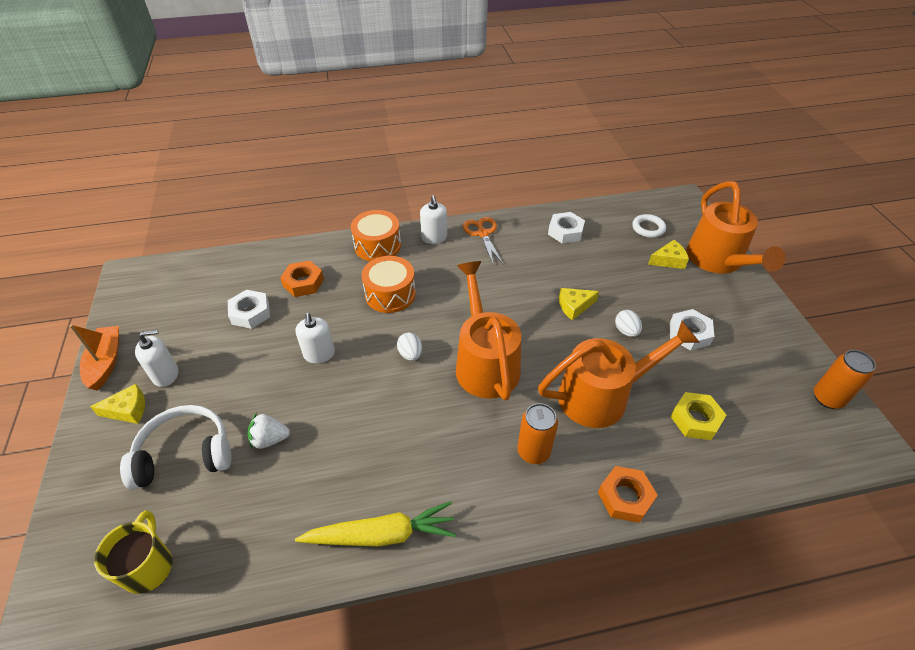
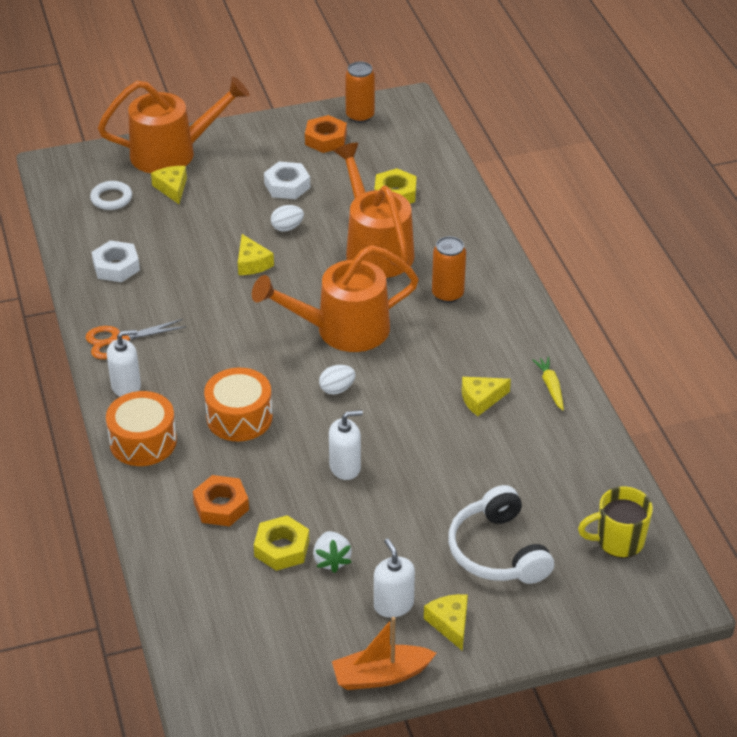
camera: 95 degrees left, 5 degrees down
(250, 313) = (282, 548): white nut -> yellow nut
(270, 439) = (467, 485): white strawberry -> white strawberry (331, 560)
(376, 464) = (481, 399): none -> yellow cheese
(382, 534) = (550, 386): yellow carrot -> yellow carrot, size x0.52
(625, 497) = (483, 241): orange nut -> orange nut (326, 139)

